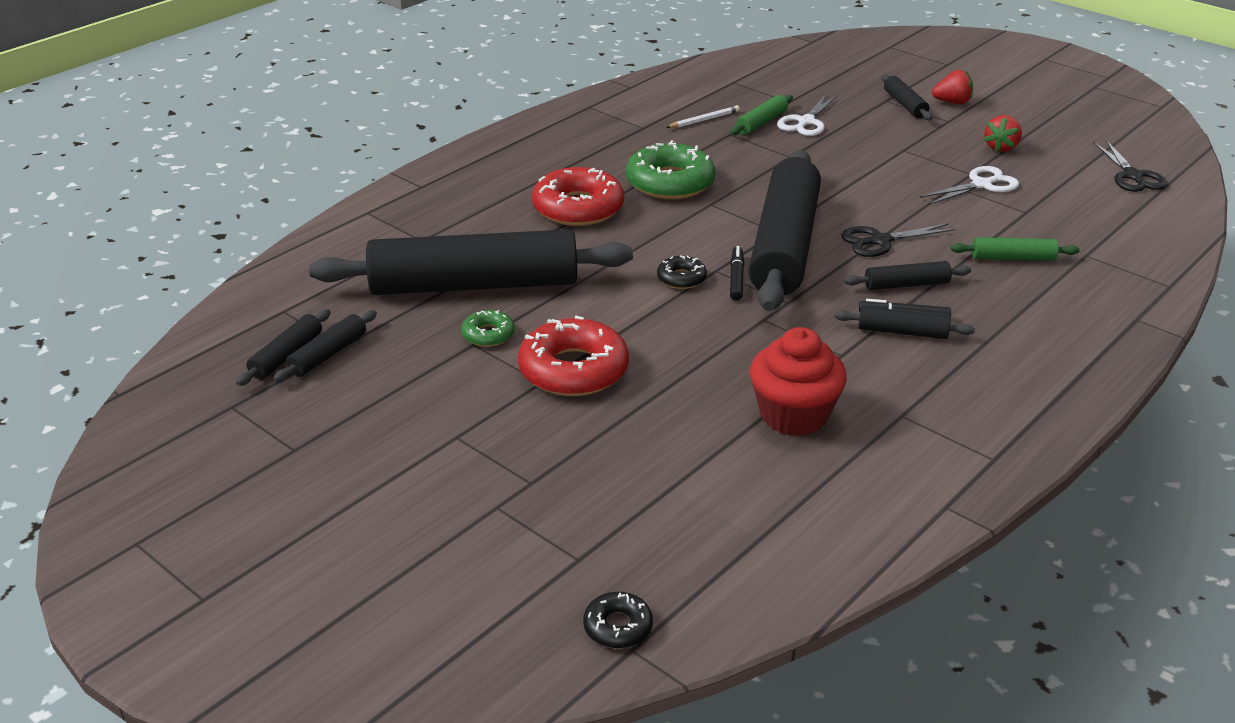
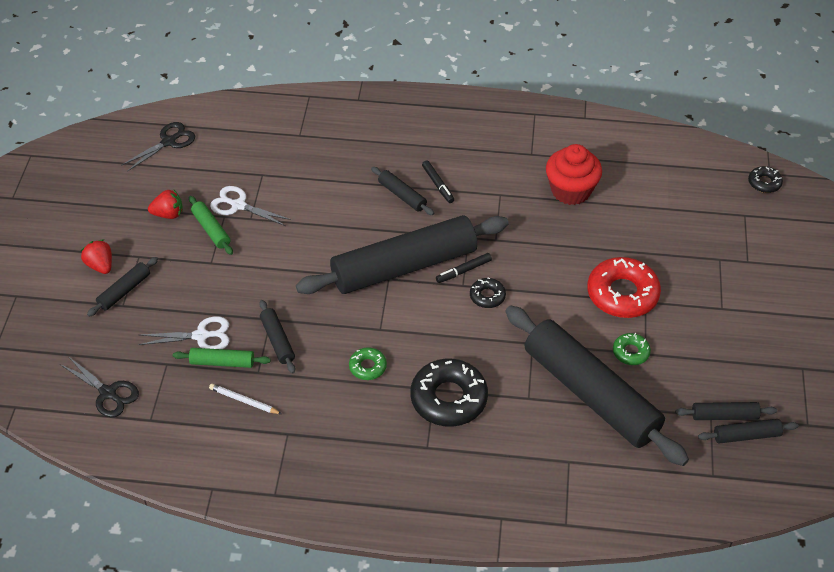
camera: 125 degrees left, 15 degrees up
(578, 208) = (448, 398): red donut -> black donut
(670, 183) = (367, 367): green donut -> green donut, size x0.50
(880, 241) = (358, 225): black scissors -> black scissors (108, 393)
(902, 332) = (455, 179): black rolling pin -> black rolling pin (277, 340)
(1012, 258) = (330, 162): green rolling pin -> green rolling pin (211, 229)

